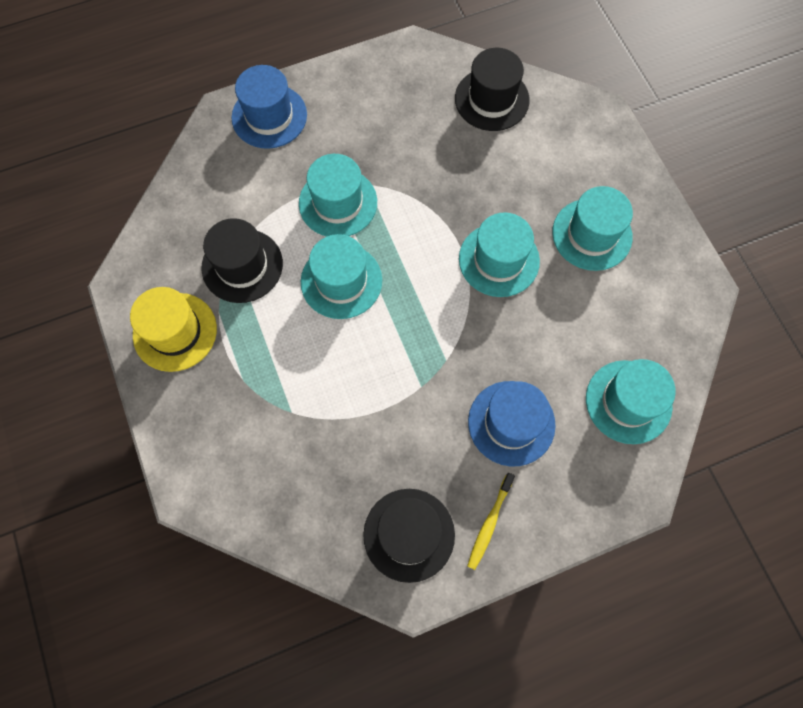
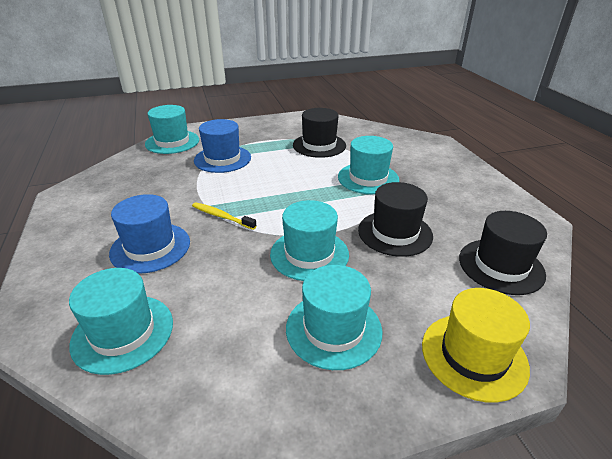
camera: 95 degrees right, 35 degrees down
(175, 332) = (279, 127): yellow hat -> yellow hat (473, 355)
(269, 116) = (439, 155): blue hat -> blue hat (222, 159)
(341, 281) = (302, 177): turquoise hat -> turquoise hat (172, 142)
(409, 534) = (101, 194): black hat -> black hat (395, 233)
(489, 523) = (79, 229): yellow toothbrush -> yellow toothbrush (222, 216)

